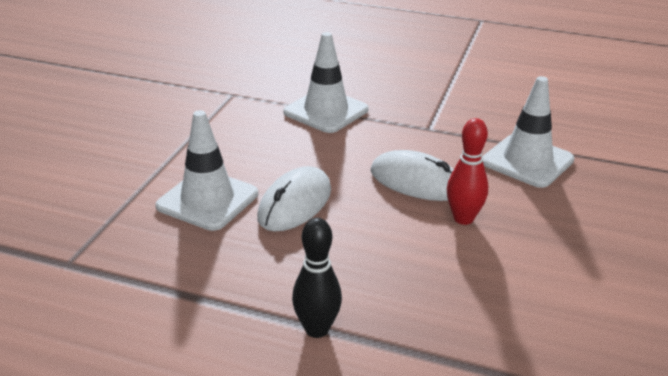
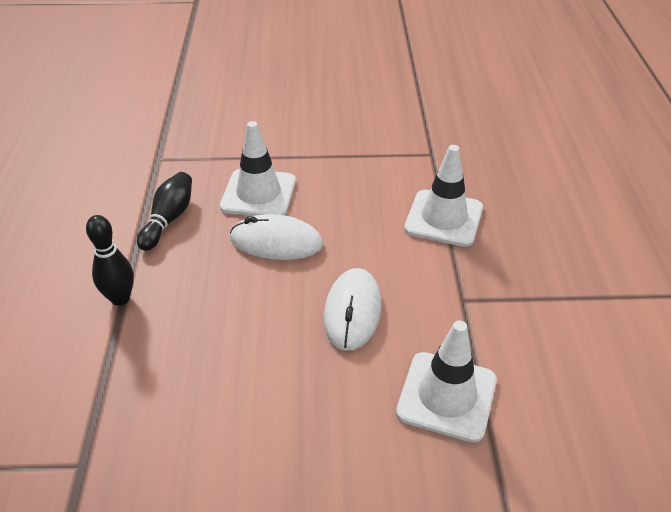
camera: 70 degrees right, 10 degrees up
(200, 271) = (168, 219): none -> black bowling pin
(463, 218) = (305, 359): red bowling pin -> none

